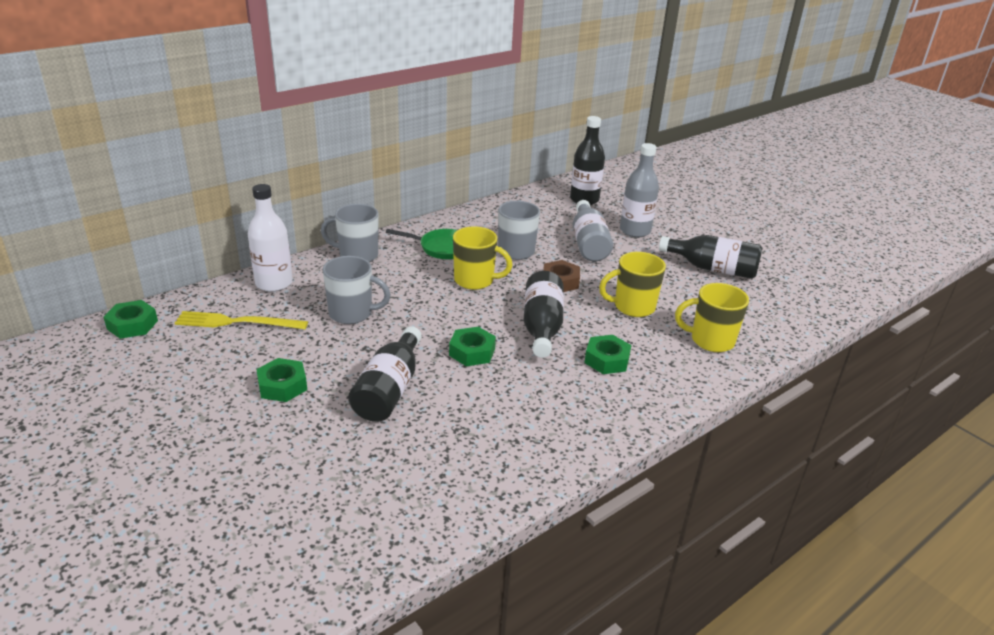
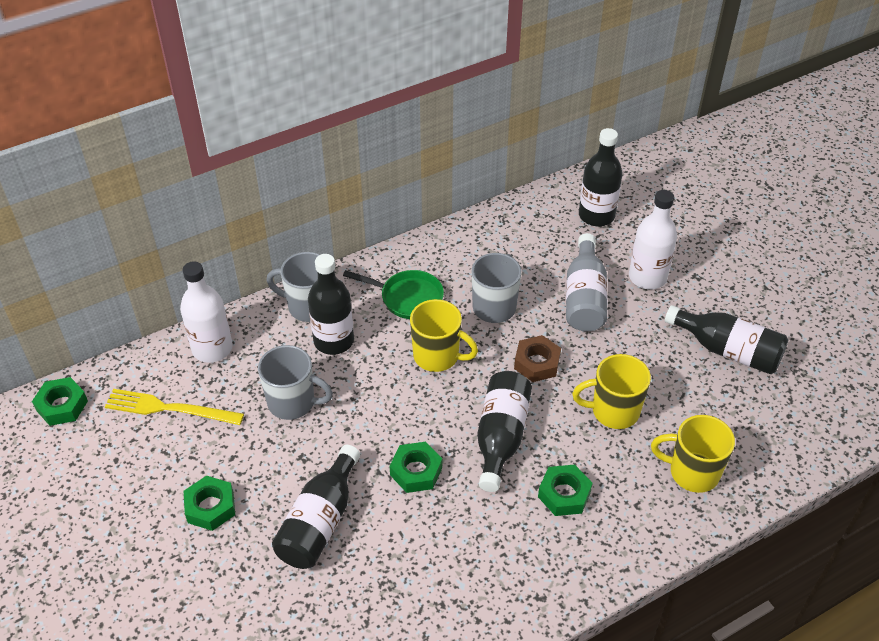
camera: 10 degrees right, 15 degrees up
(383, 275) = (333, 341): none -> black bottle
(635, 231) = (647, 277): grey bottle -> white bottle

